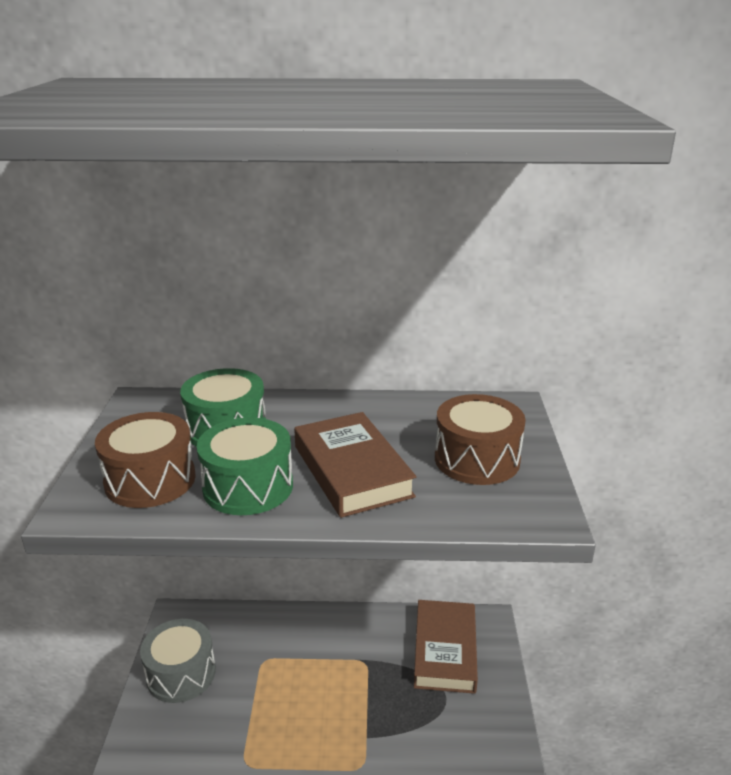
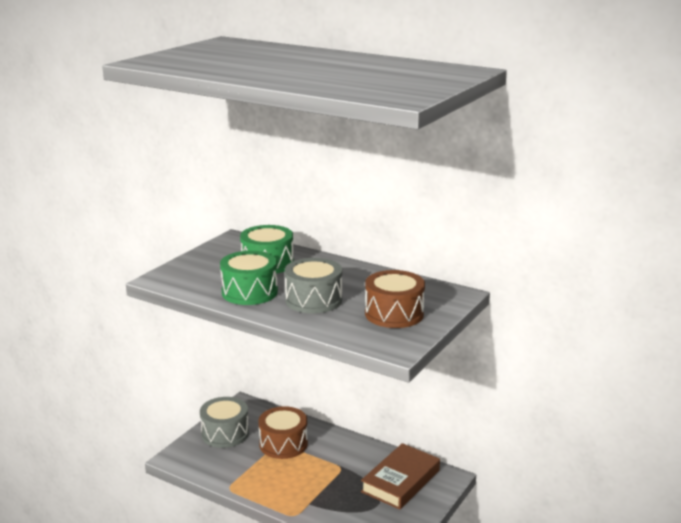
camera: 30 degrees right, 5 degrees down
(150, 480) = (204, 276): brown drum -> brown drum (283, 444)
(352, 471) = (313, 300): brown book -> grey drum

